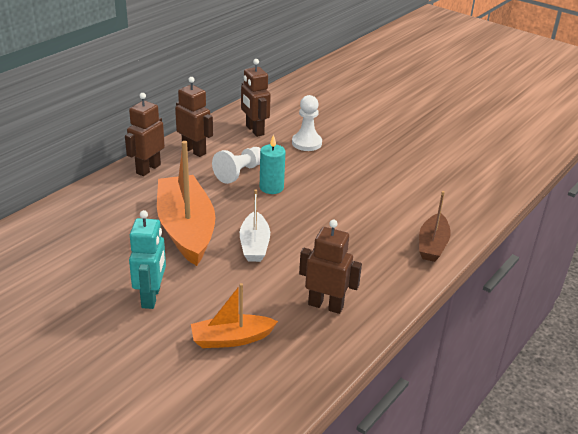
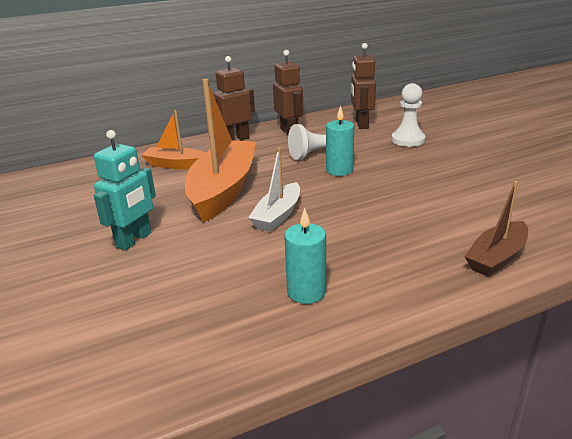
camera: 30 degrees right, 5 degrees down
(231, 339) = (171, 299): orange boat -> orange boat (176, 165)
(326, 305) = (306, 292): brown robot -> turquoise candle

